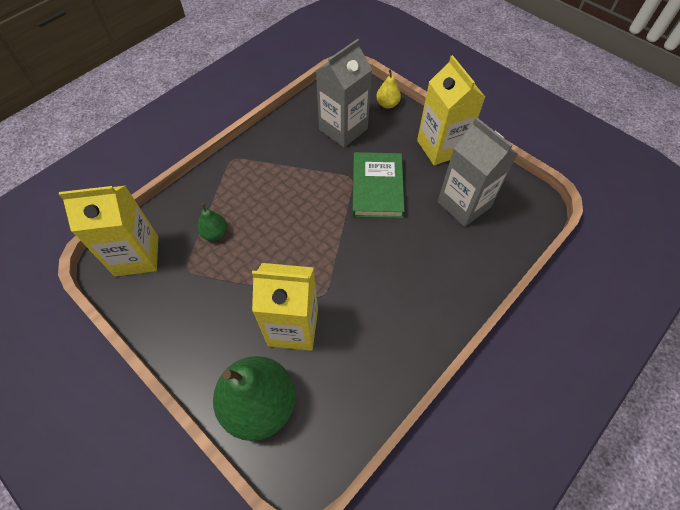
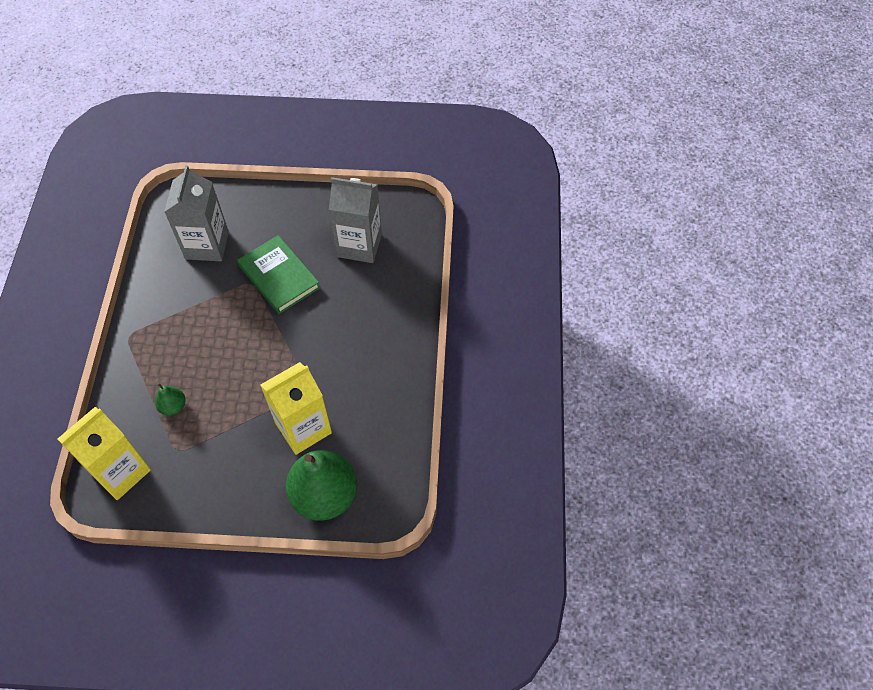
camera: 40 degrees left, 0 degrees up
(387, 104) = (227, 197): yellow pear -> none
(440, 147) = (305, 208): yellow carton -> none

